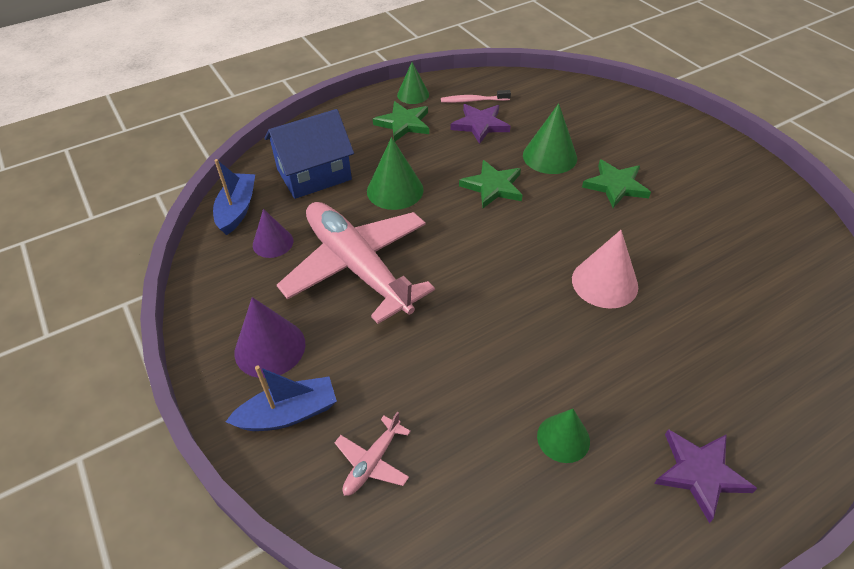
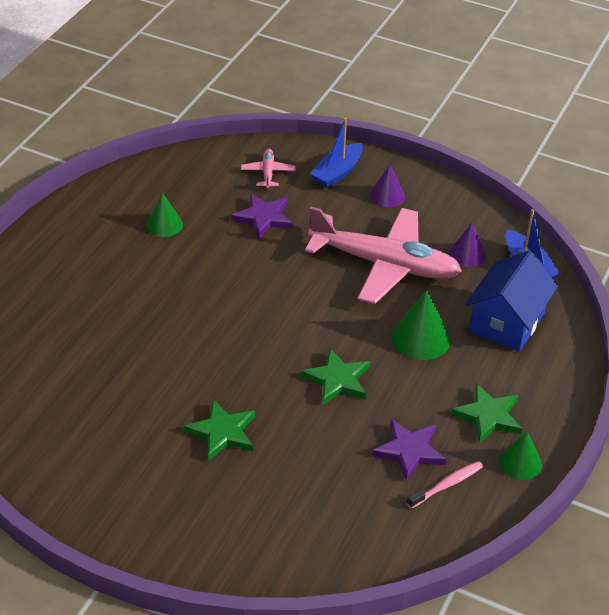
camera: 145 degrees right, 5 degrees down
(270, 348) = (387, 196): purple cone -> purple cone, size x0.66
(549, 156) = (308, 441): green cone -> none
(604, 282) = (186, 331): pink cone -> none
(700, 473) = (73, 240): purple star -> purple star (264, 218)

